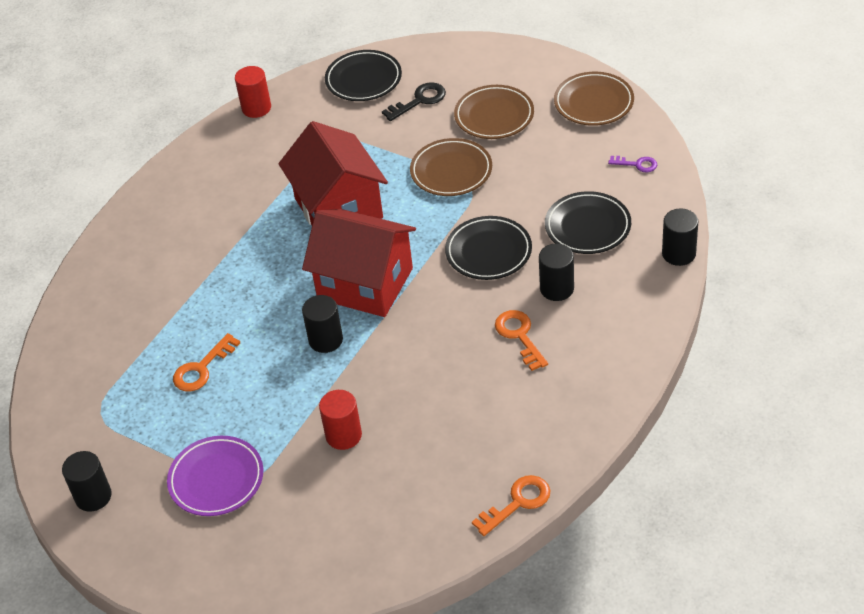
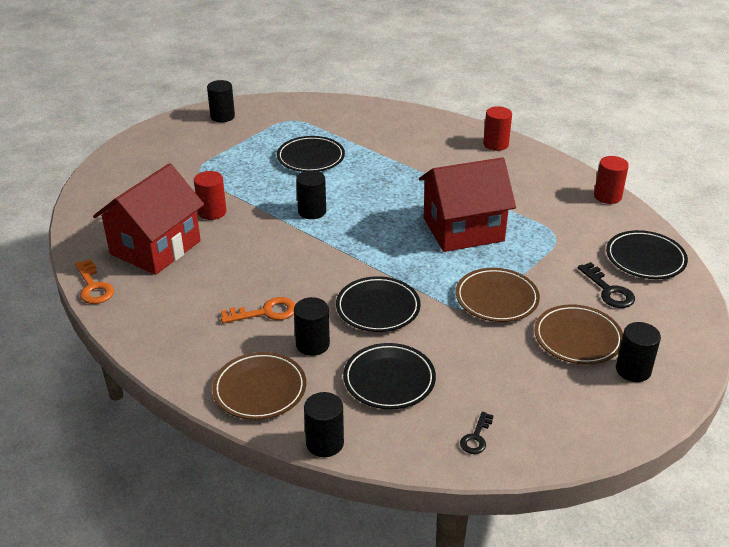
camera: 95 degrees right, 10 degrees down
(153, 202) = (495, 144): none -> red cylinder
(202, 368) = (311, 158): orange key -> black plate
(216, 479) = (207, 159): purple plate -> none
(365, 283) = (365, 235): red house -> red house (155, 247)
(525, 83) = (633, 370): none -> black cylinder
(593, 103) = (591, 420): brown plate -> brown plate (260, 389)
(637, 164) = (476, 437): purple key -> black key

